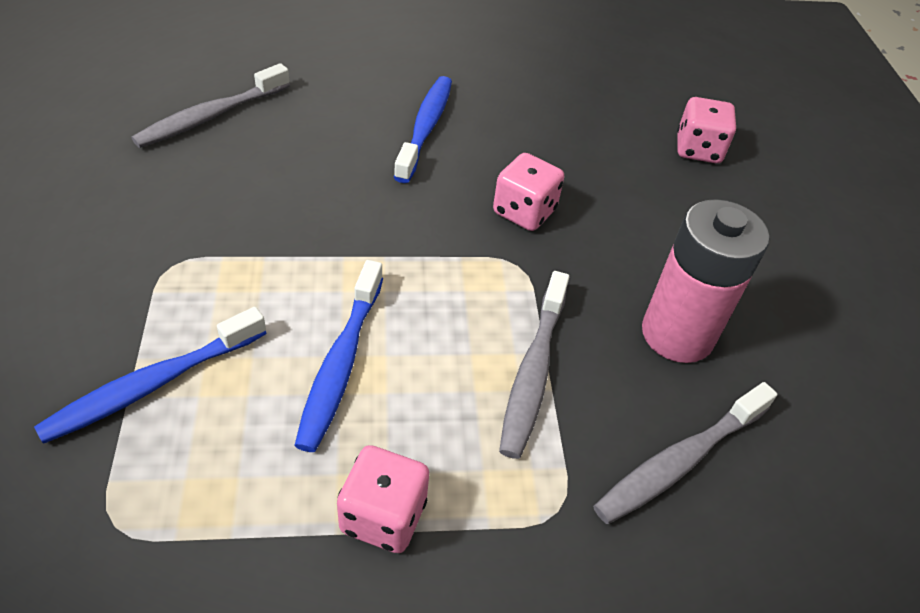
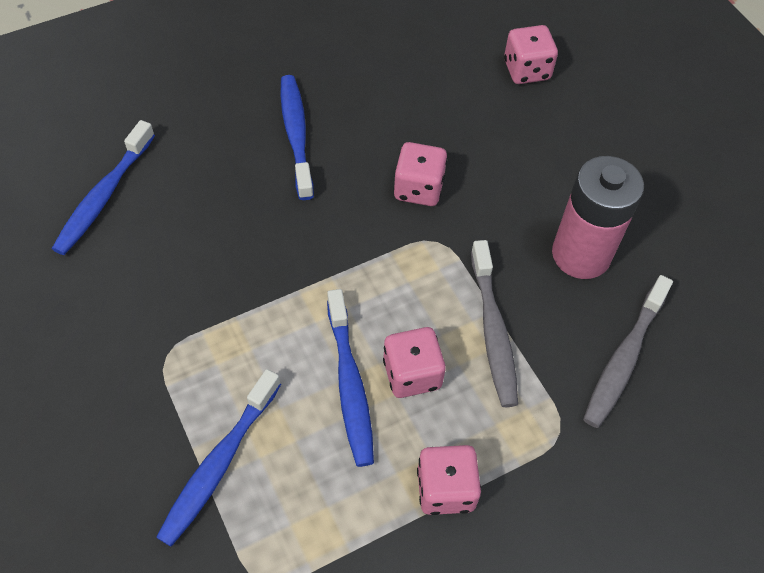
camera: 20 degrees left, 10 degrees up
(211, 116) = (104, 196): grey toothbrush -> blue toothbrush
(416, 379) = (412, 374): none -> pink dice

